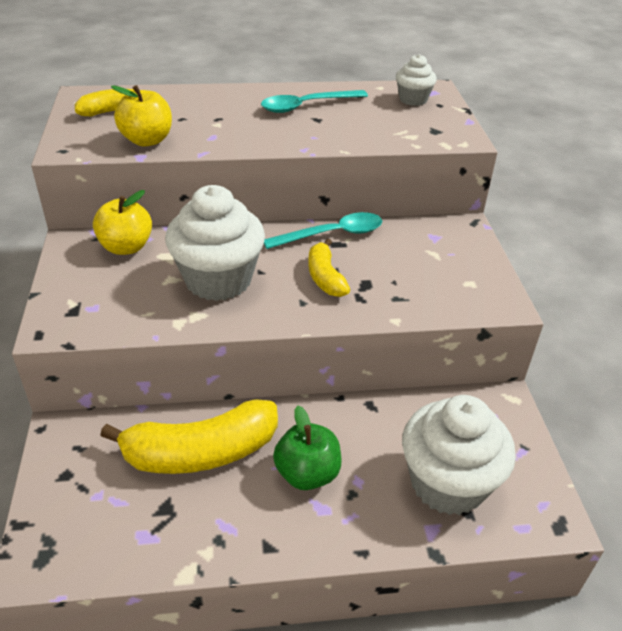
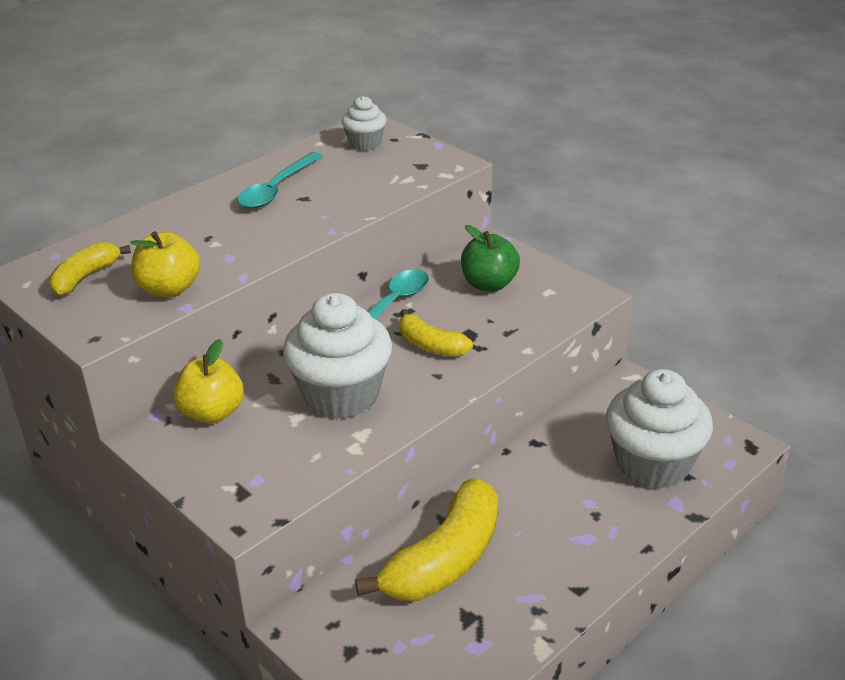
camera: 35 degrees left, 5 degrees down
(307, 473) = (547, 521): green apple -> green apple (489, 284)

